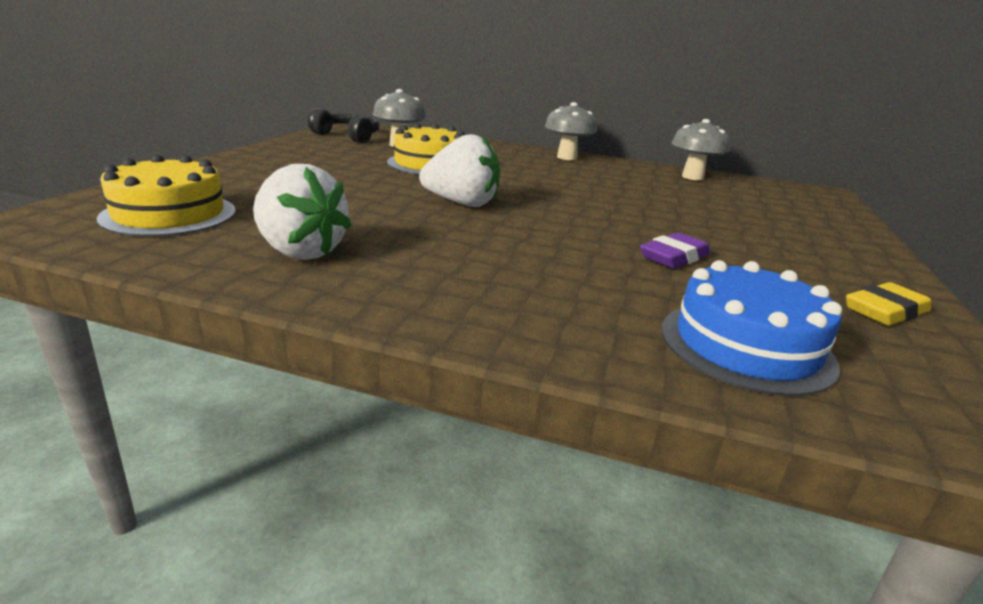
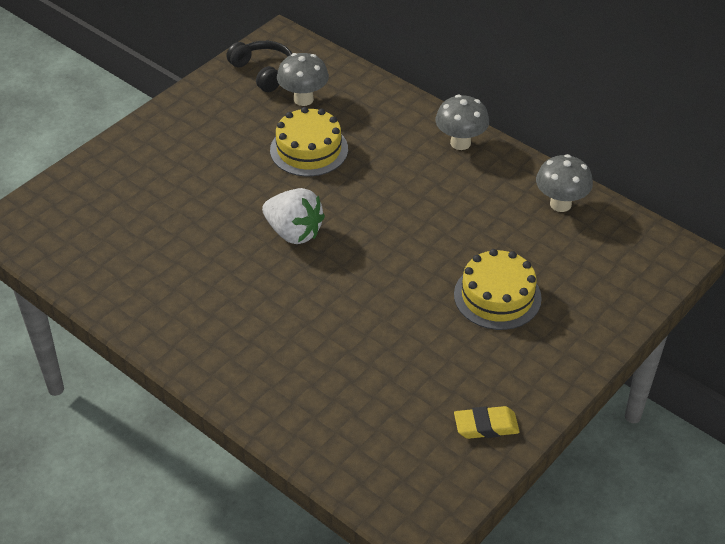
camera: 25 degrees right, 20 degrees up
(169, 214) = (86, 223): yellow cake -> yellow cake (497, 296)
(300, 251) = (153, 286): white strawberry -> none
(674, 257) = (399, 338): purple eraser -> none
(746, 345) = (355, 431): blue cake -> none

